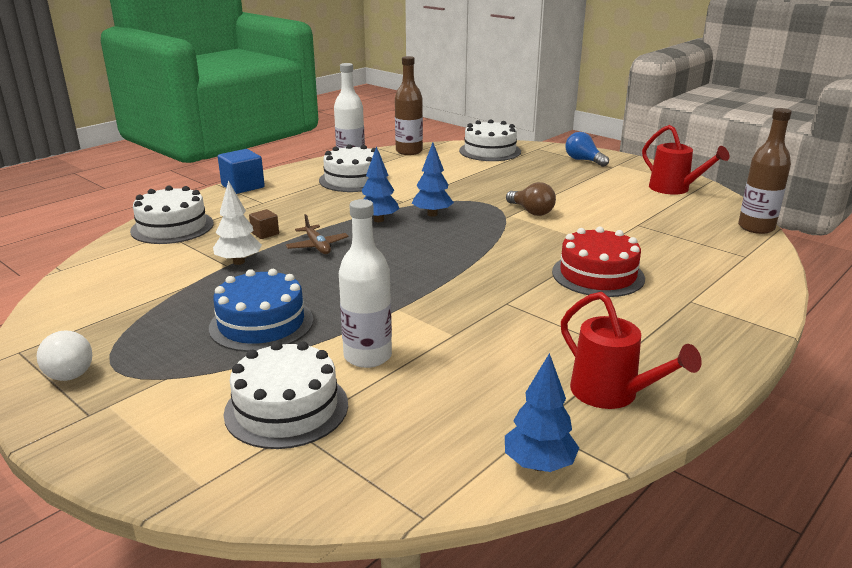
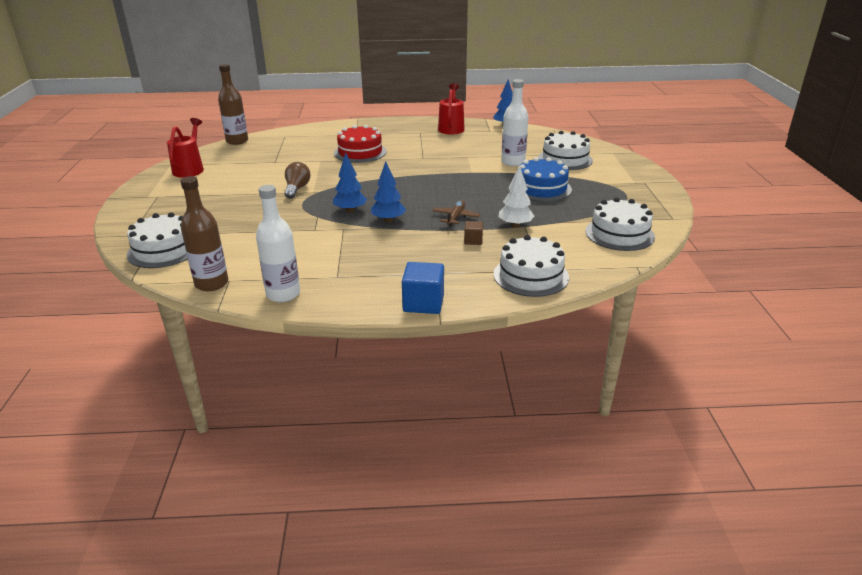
camera: 135 degrees left, 5 degrees up
(69, 369) = (648, 201): white light bulb -> none
(353, 179) = (329, 267): white cake -> white cake (619, 234)
(583, 160) = (150, 209): blue light bulb -> none

